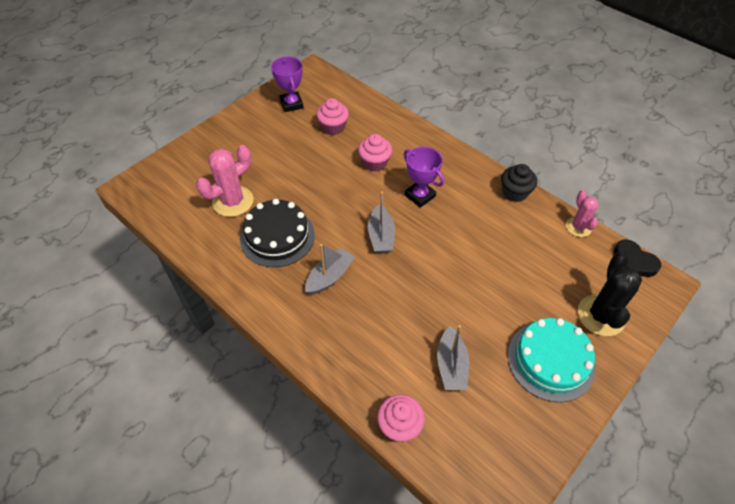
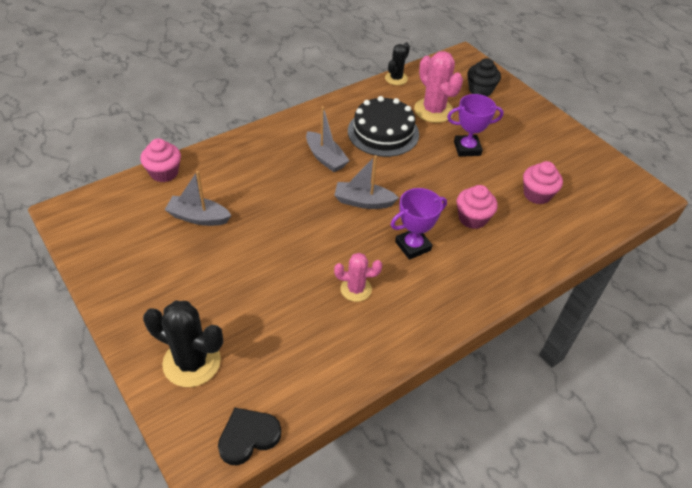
camera: 100 degrees right, 5 degrees down
(179, 239) = (396, 78): none -> black cactus
(291, 104) = (579, 167): purple trophy -> purple trophy (467, 148)
(515, 193) = (398, 342): black cupcake -> black cupcake (480, 90)
(550, 360) = (165, 294): turquoise cake -> none
(578, 227) = (323, 394): pink cactus -> pink cactus (356, 289)

